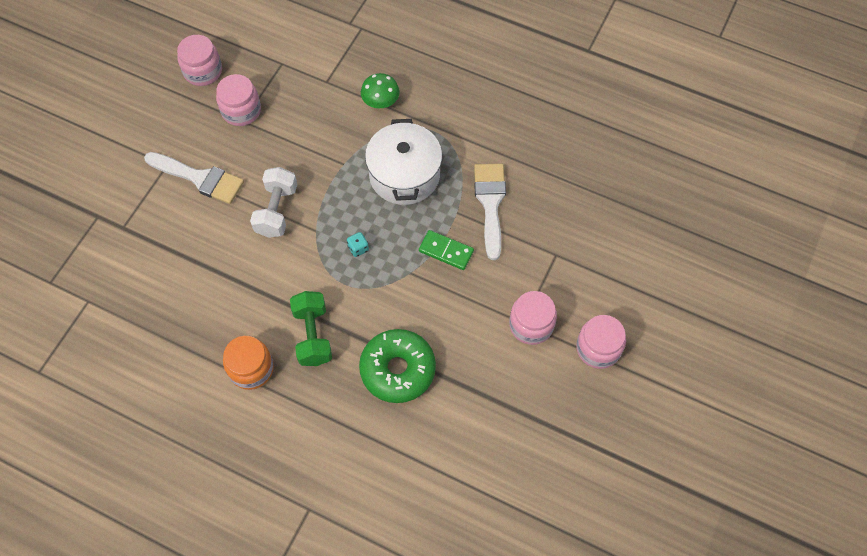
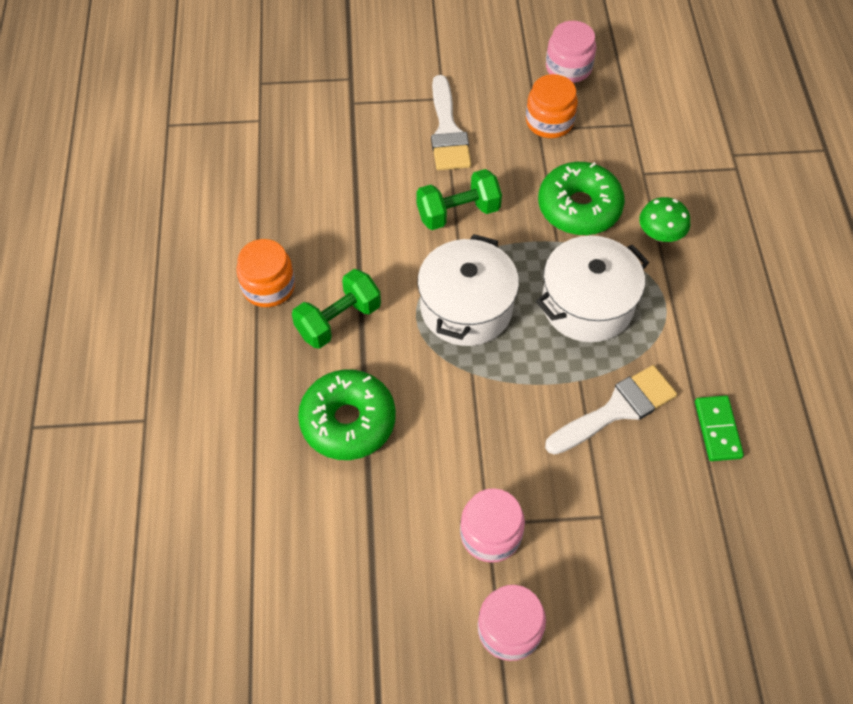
camera: 60 degrees right, 5 degrees down
(241, 110) = (549, 121): pink jar -> orange jar
(276, 211) = (458, 212): white dumbbell -> green dumbbell
(326, 135) = (579, 207): none -> green donut
(358, 248) = (466, 308): turquoise dice -> white pot
(446, 251) = (523, 394): green domino -> green domino (717, 429)

